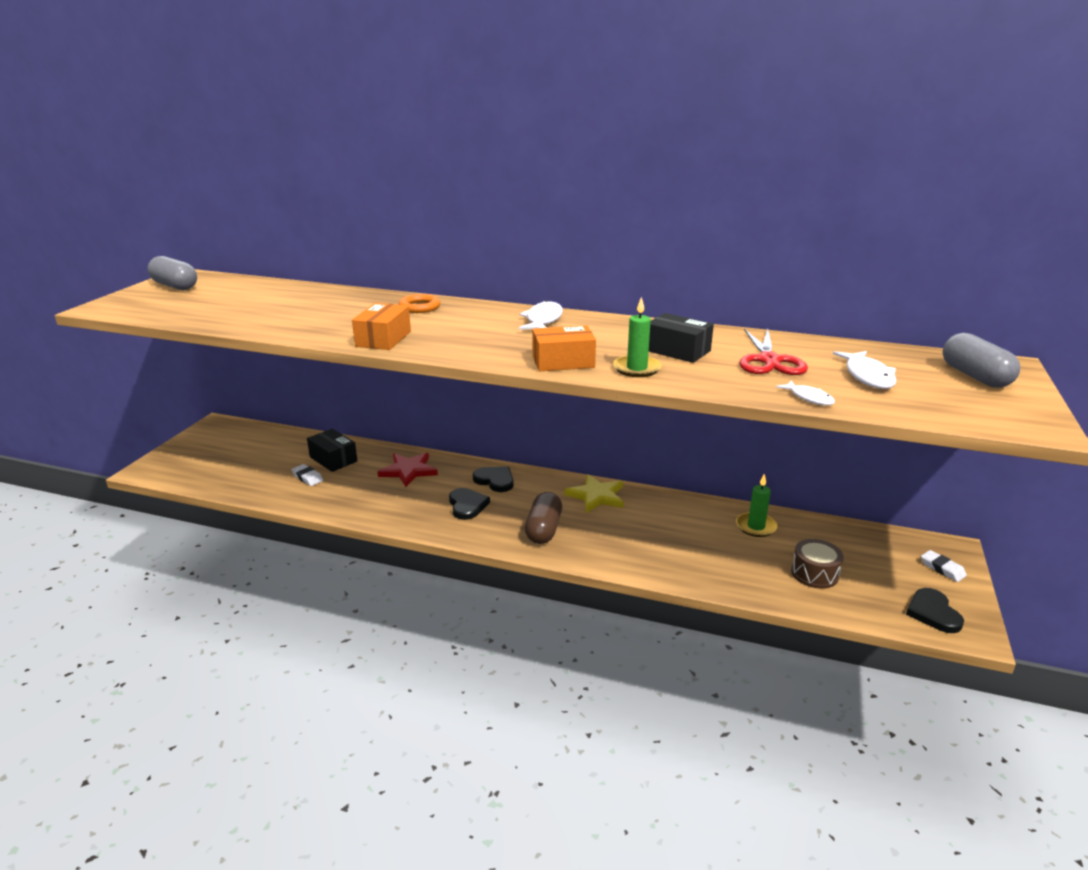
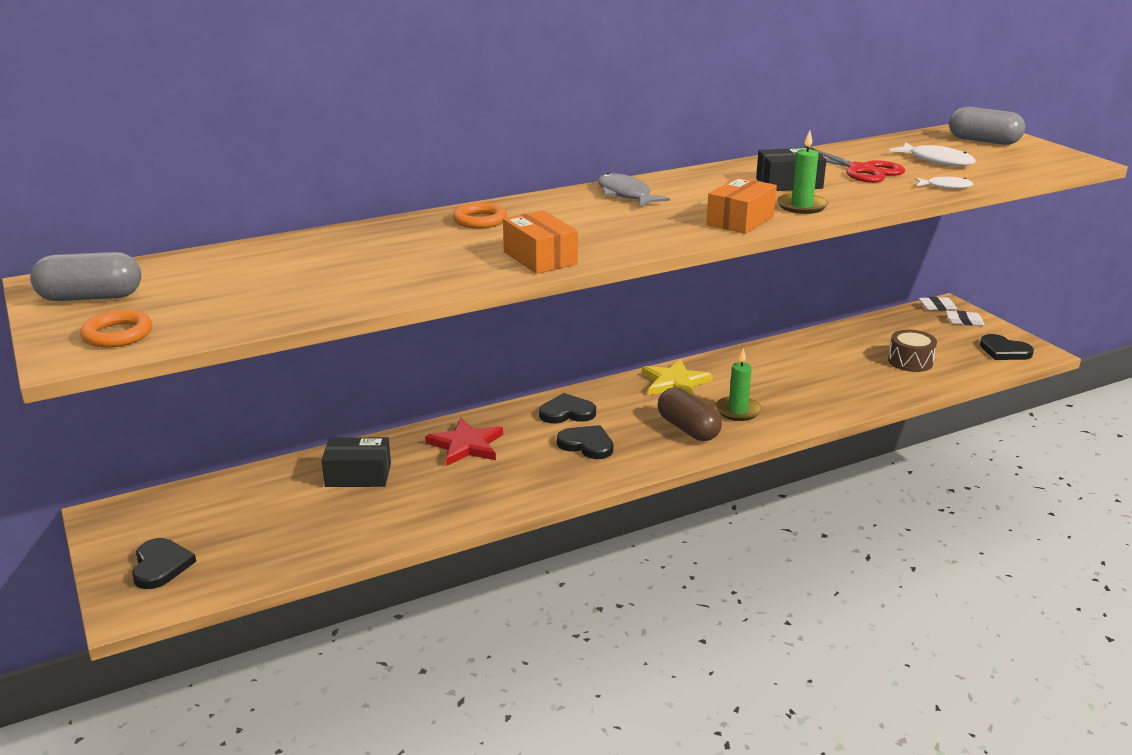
camera: 45 degrees left, 0 degrees up
(135, 306) = (118, 334): none -> orange ring
(188, 458) = (160, 566): none -> black heart
(307, 477) = (369, 505): white eraser -> white eraser (937, 307)
(543, 320) = (625, 194): white fish -> grey fish
(756, 527) = (822, 348): green candle -> green candle (738, 411)

